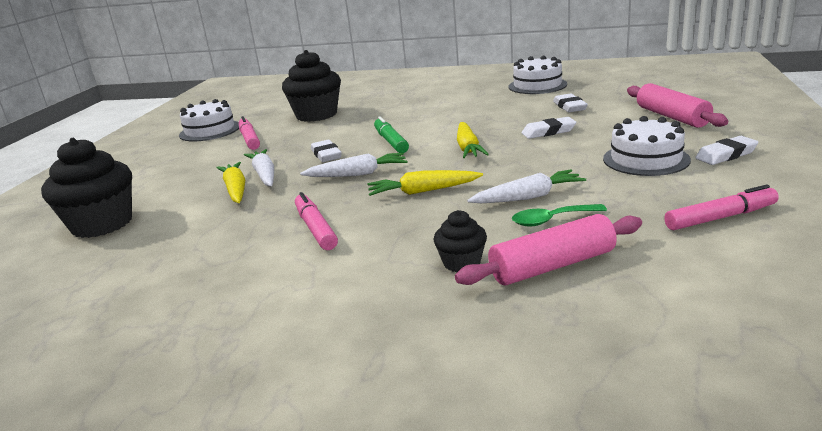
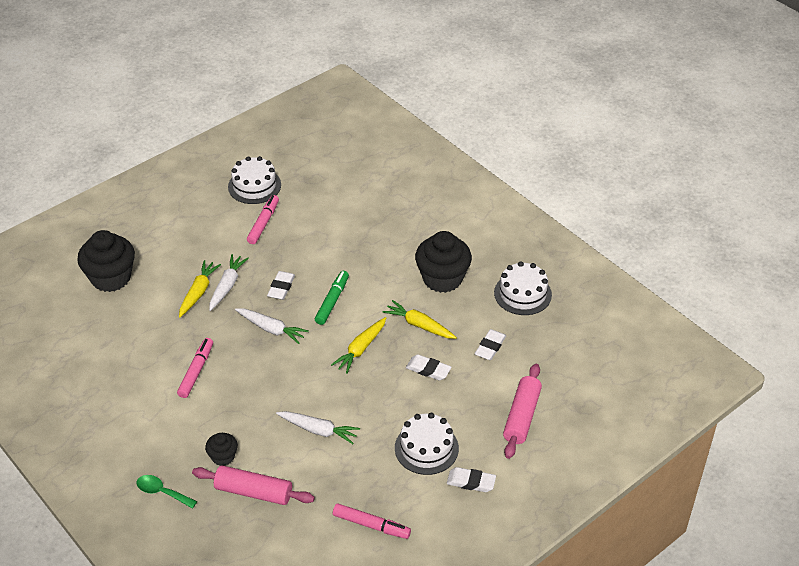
camera: 35 degrees right, 20 degrees up
(316, 115) = (336, 216): black cupcake -> black cupcake (442, 278)
(423, 191) = (280, 379): yellow carrot -> yellow carrot (419, 325)
(551, 220) = (300, 459): green spoon -> green spoon (162, 492)

